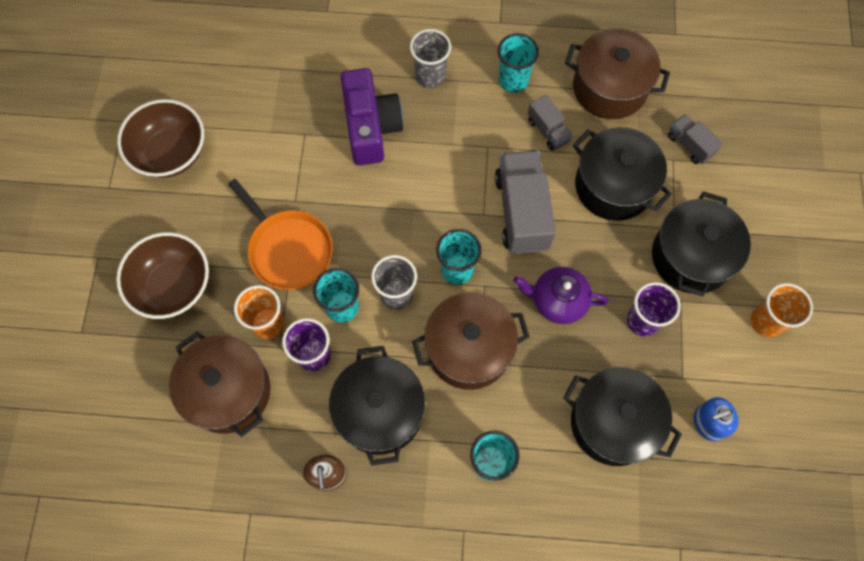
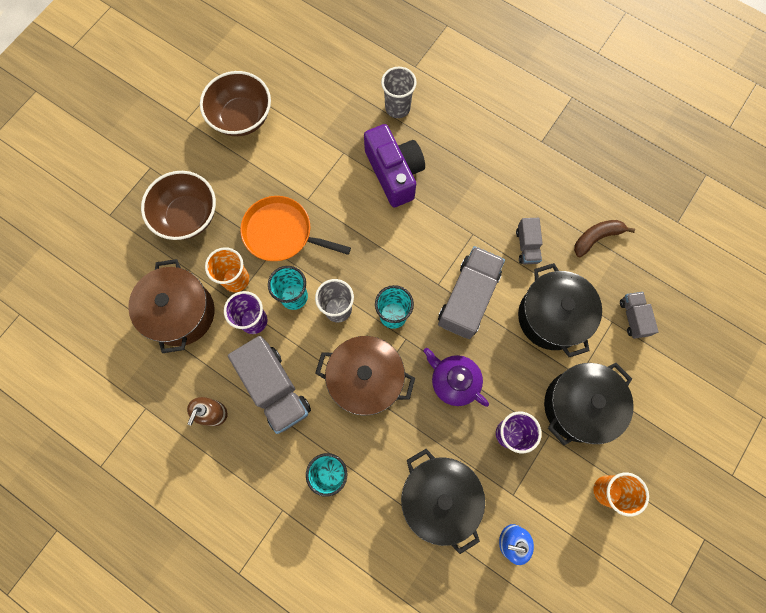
camera: 30 degrees right, 5 degrees up
(288, 249) = (281, 233): orange pan -> orange pan turned 120 degrees clockwise
(371, 127) = (394, 173): purple camera -> purple camera turned 45 degrees counterclockwise
(380, 411) = (275, 388): black pot -> grey truck
(430, 76) = (462, 156): grey cup -> grey cup (397, 108)
(513, 80) = (524, 192): turquoise cup -> none
(609, 88) = (596, 238): brown pot -> brown banana

